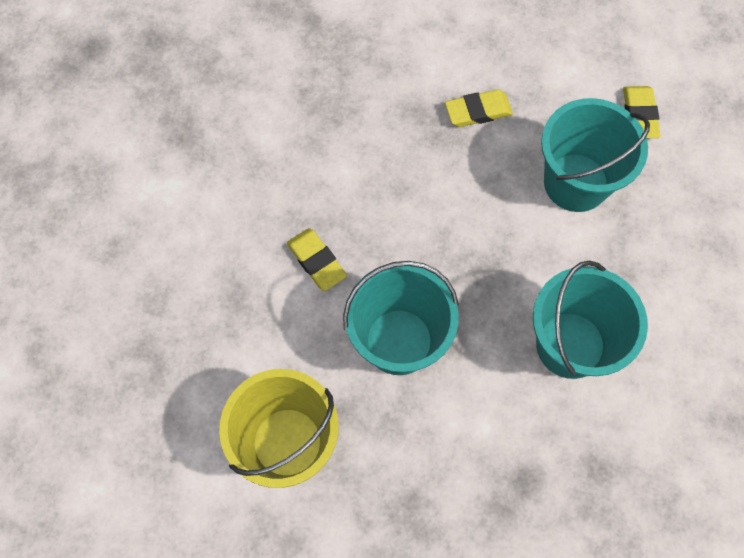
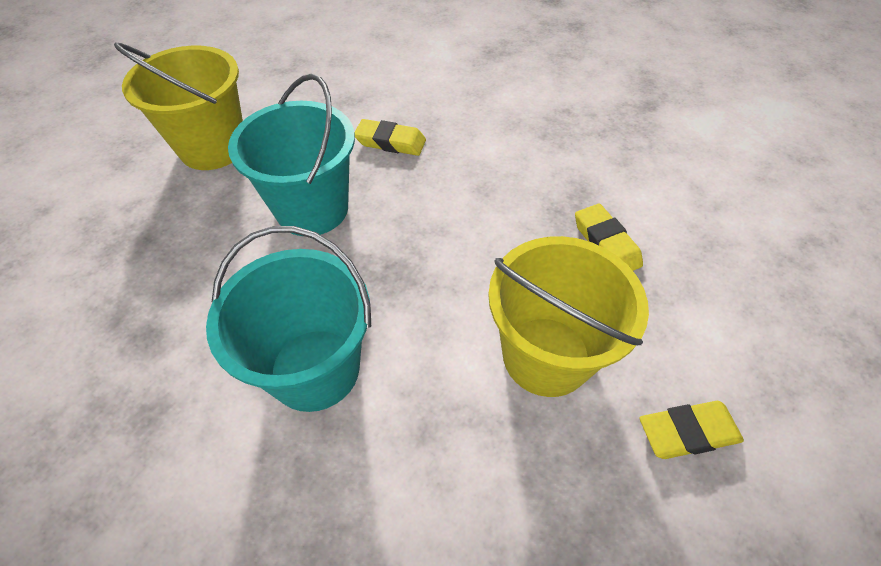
camera: 80 degrees right, 15 degrees down
(316, 261) = (390, 142): yellow eraser -> yellow eraser turned 60 degrees clockwise
(576, 182) = (546, 356): turquoise bucket -> yellow bucket

